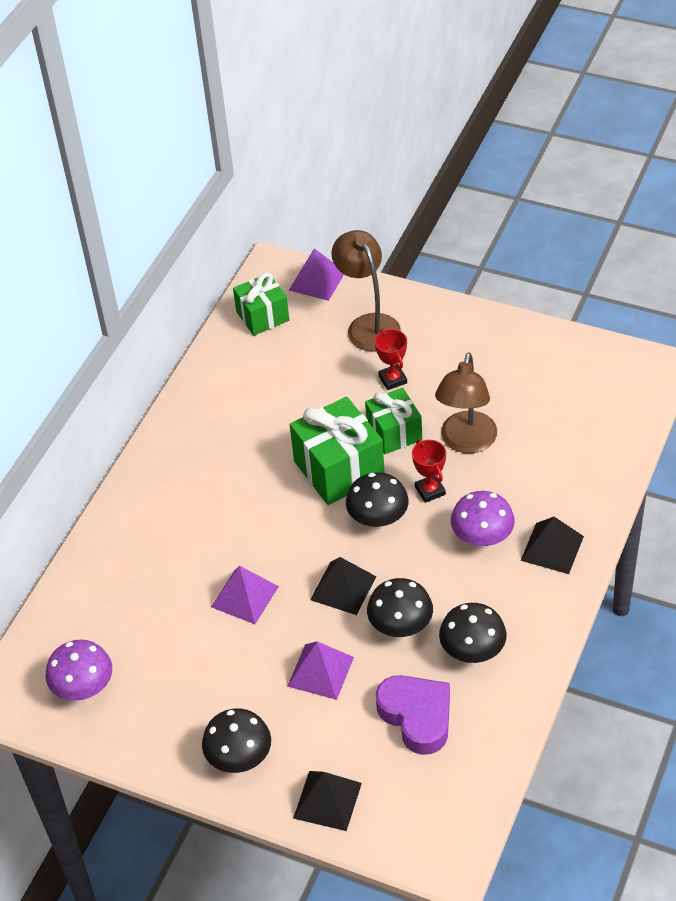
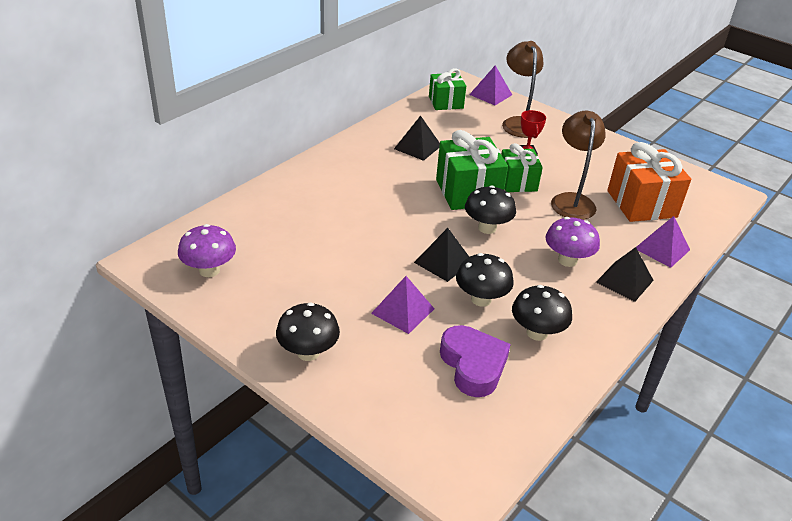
camera: 10 degrees right, 10 degrees down
(245, 596) = (363, 247): purple pyramid -> purple pyramid (662, 249)
(327, 800) = (370, 406): black pyramid -> black pyramid (417, 147)
(430, 491) = (534, 221): red trophy -> none
(466, 442) = (571, 200): brown lamp -> brown lamp turned 150 degrees clockwise
(550, 420) = (641, 204): none -> orange gift

